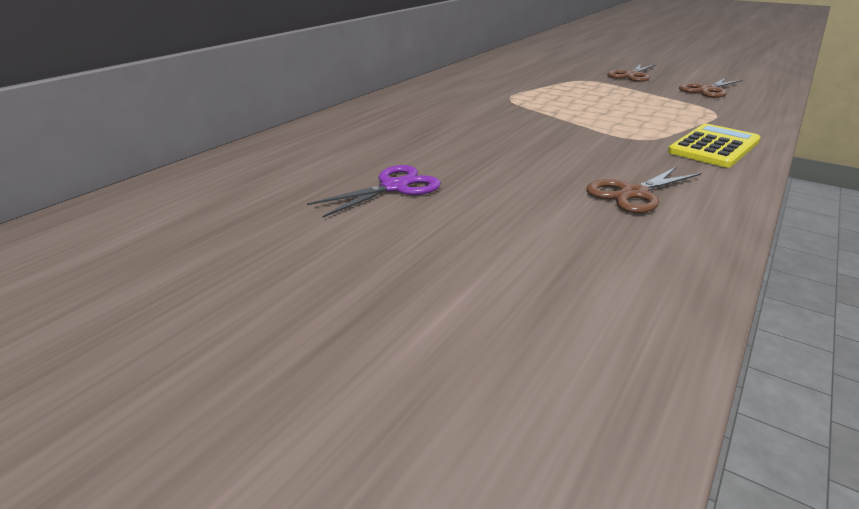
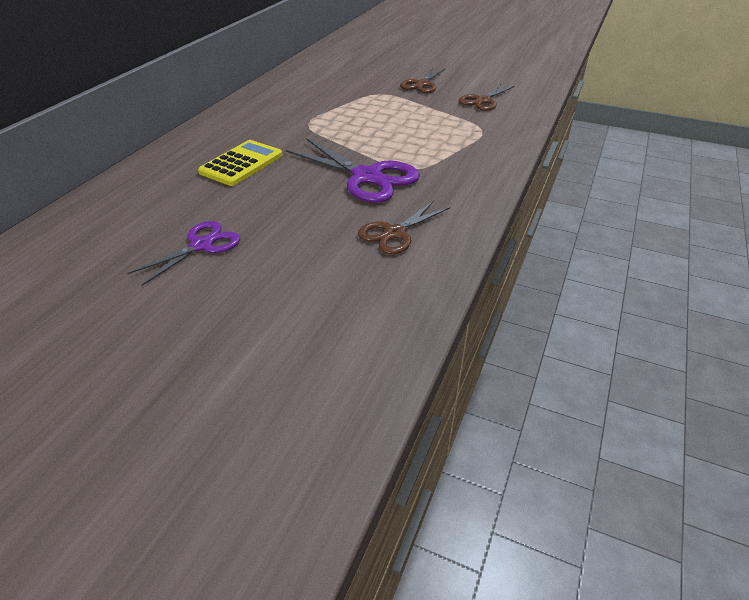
camera: 10 degrees left, 10 degrees up
(586, 142) = (367, 177): none -> purple scissors
(714, 147) = (469, 173): yellow calculator -> yellow calculator (241, 164)

